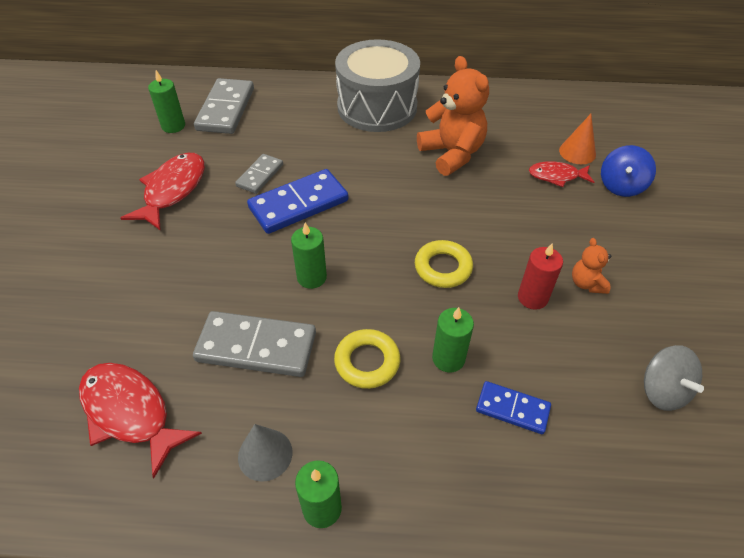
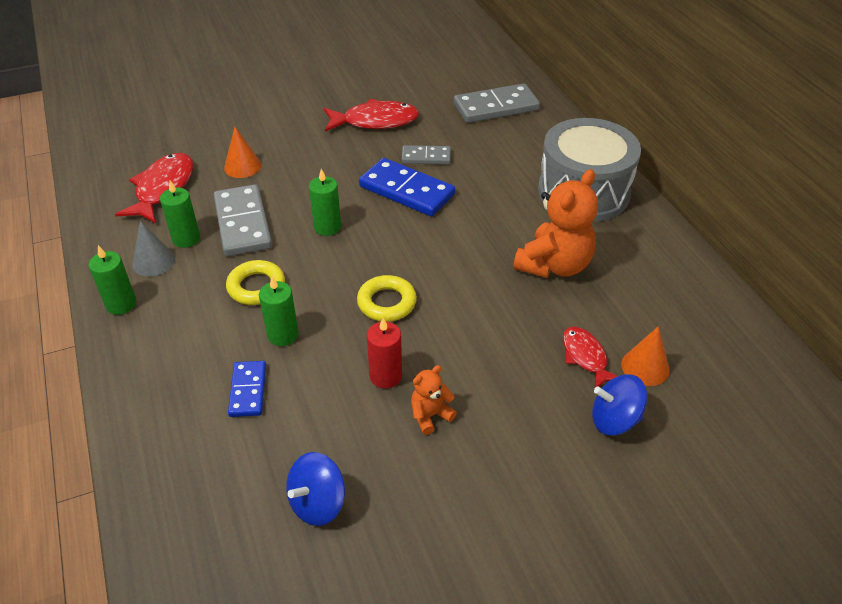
camera: 65 degrees right, 5 degrees down
(154, 320) = (242, 166): none -> orange cone
(173, 126) = (450, 90): green candle -> green candle (186, 239)
(662, 390) = (318, 503): grey spinning top -> blue spinning top

